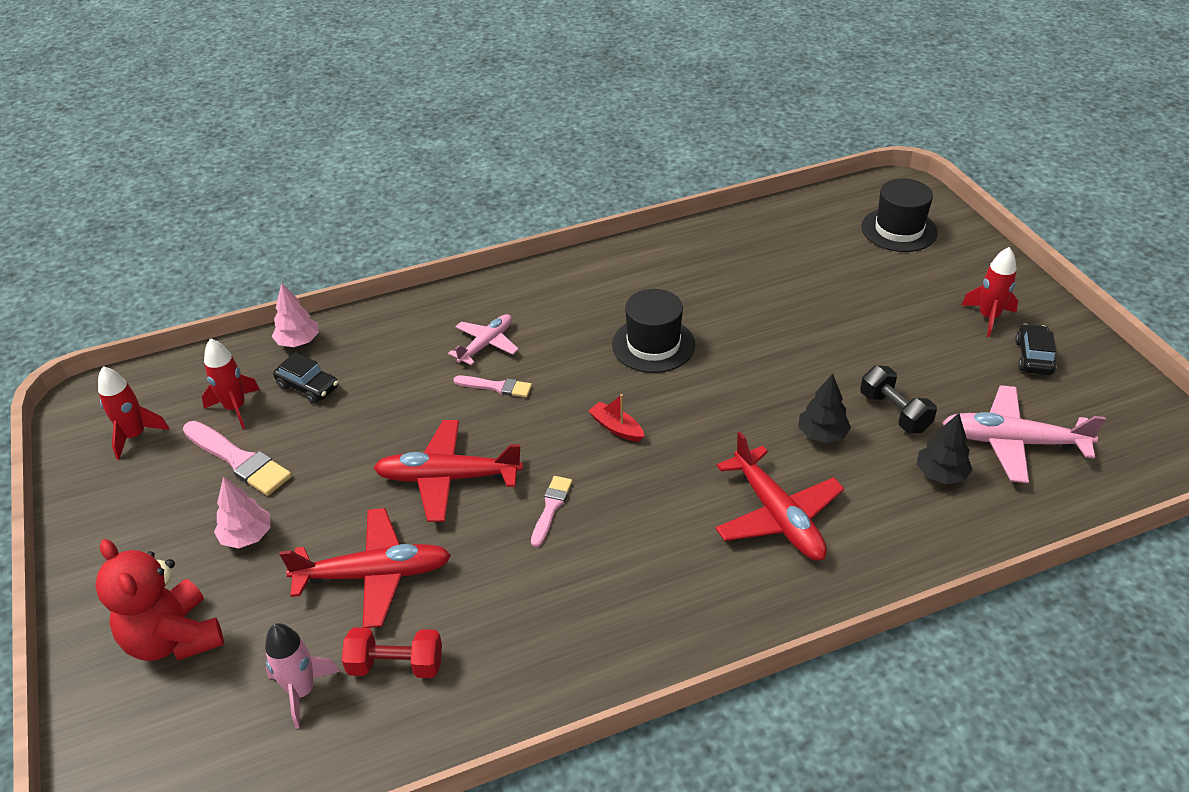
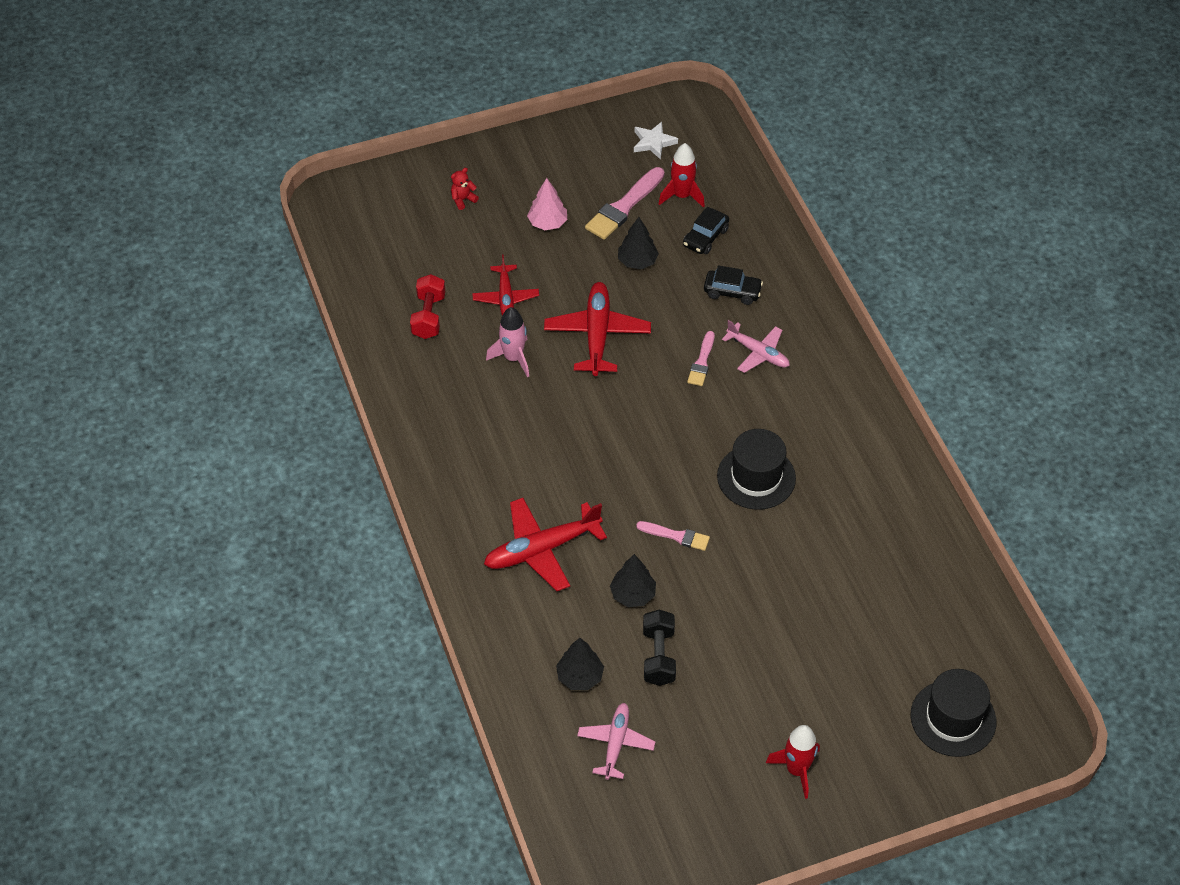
camera: 90 degrees right, 10 degrees up
(135, 435) = (653, 142): red rocket -> white star
(174, 638) = (463, 199): red teddy bear -> red teddy bear, size x0.41
(298, 342) = (763, 224): pink tree -> none
(302, 691) = (414, 270): pink rocket -> pink rocket (513, 358)
(334, 445) = (637, 261): none -> black tree
(373, 575) = (505, 297): red plane -> red plane, size x0.63
(551, 508) = (561, 400): pink brush -> pink brush (676, 536)
(616, 428) = (648, 445): red boat -> none
(894, 412) = (658, 656): black dumbbell -> black dumbbell turned 60 degrees counterclockwise
(1013, 442) = (615, 744): pink plane -> pink plane, size x0.63
(1033, 357) = (733, 795): black car -> black car (732, 292)

